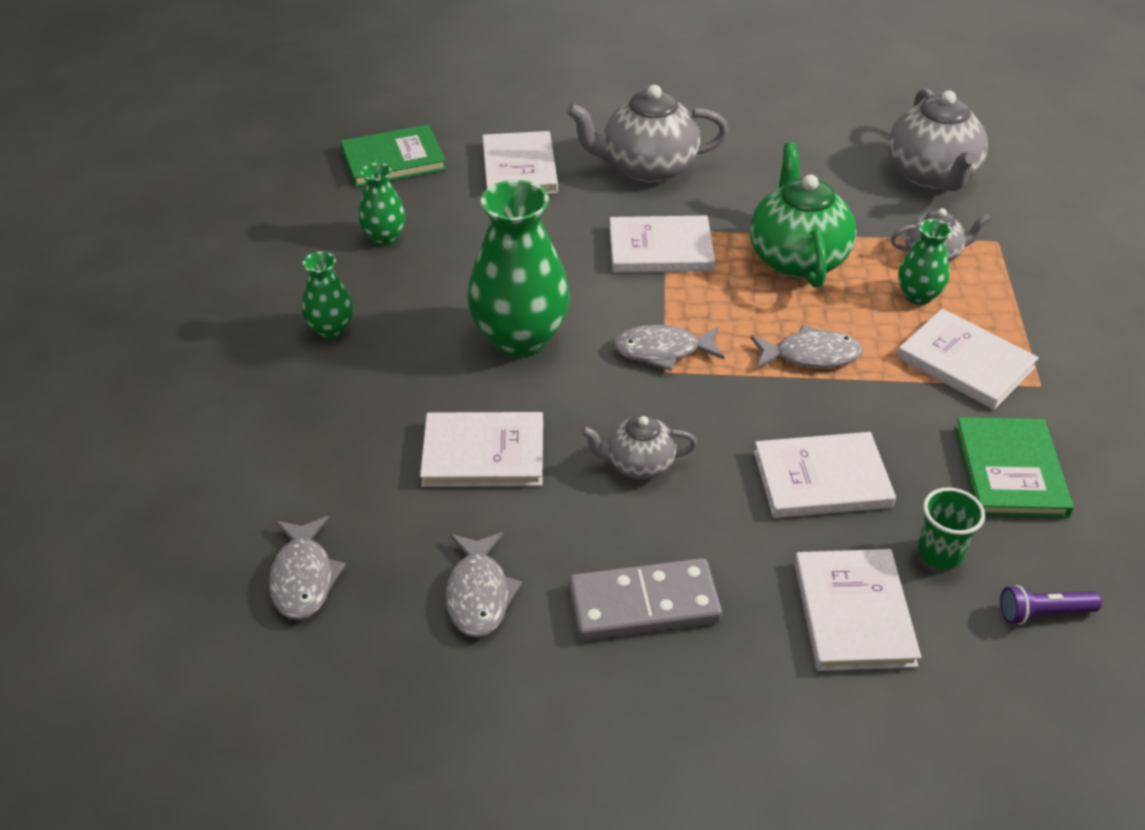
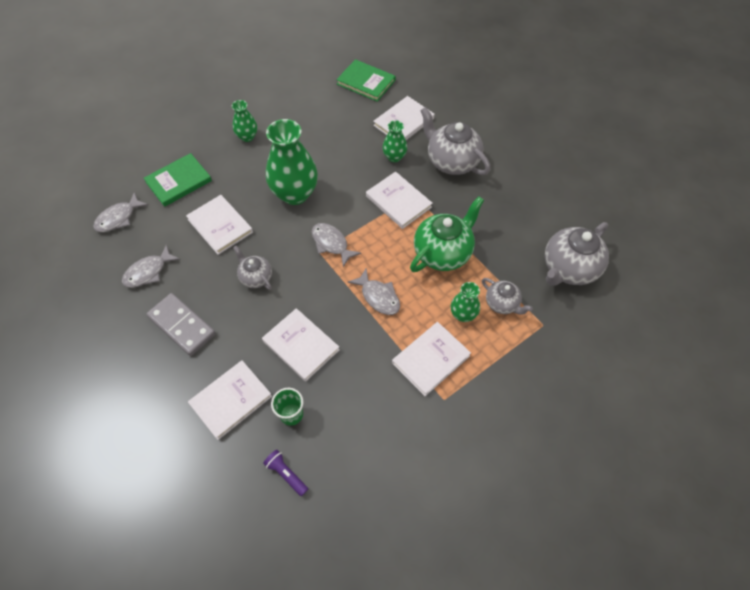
camera: 50 degrees right, 15 degrees up
(384, 237) = (315, 114): green vase -> green vase (394, 157)
(965, 363) = (430, 359): white book -> white book turned 45 degrees clockwise
(1010, 471) = (369, 416): green book -> green book (179, 181)

